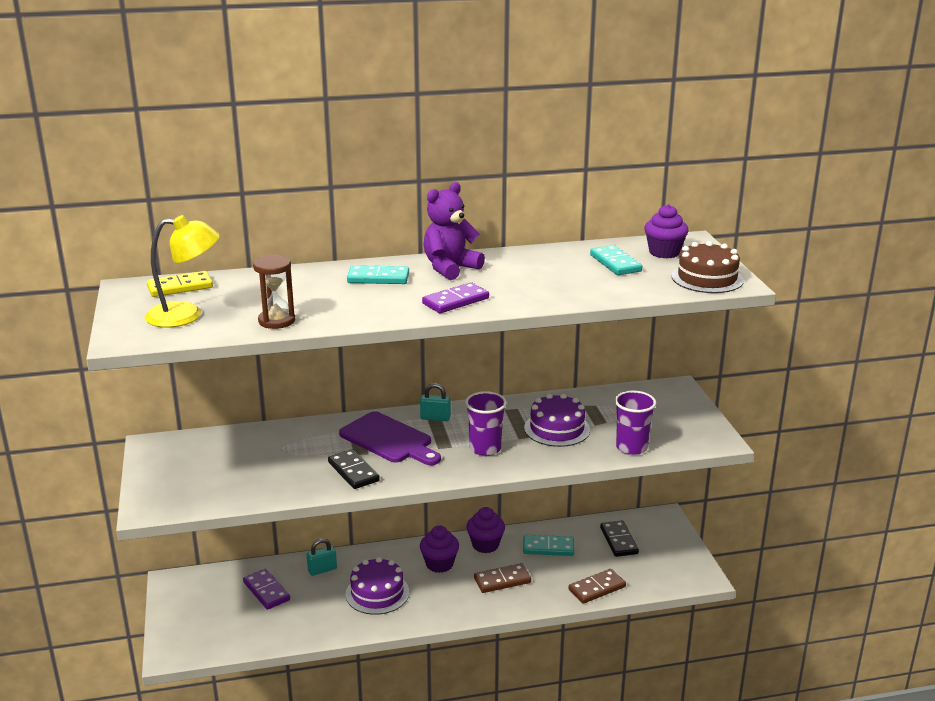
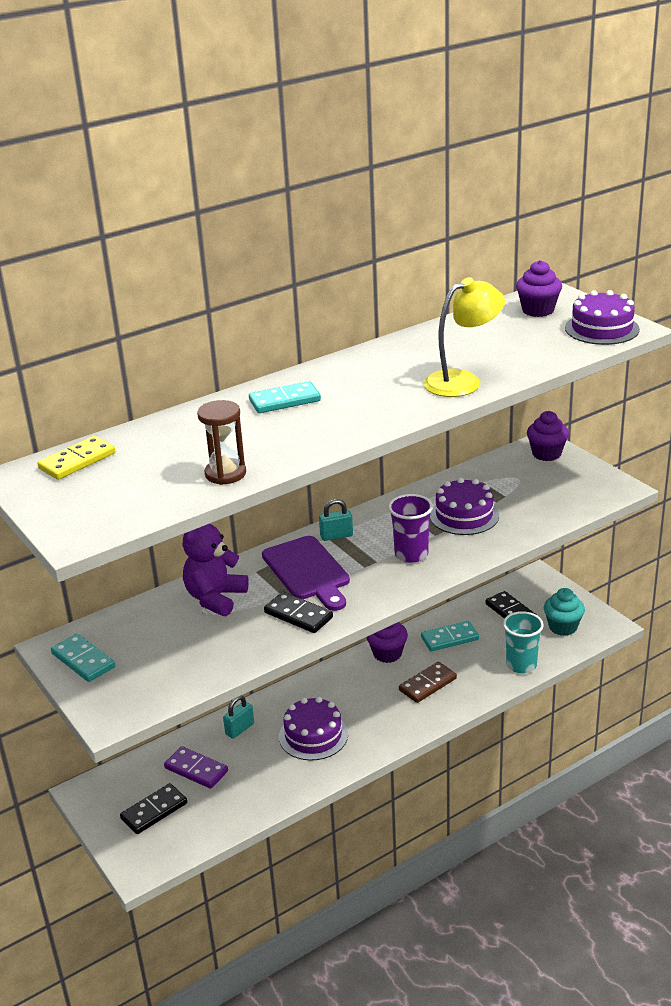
camera: 20 degrees left, 5 degrees up
(186, 315) = (118, 491): yellow lamp -> yellow lamp (463, 381)
(212, 613) = (154, 811): none -> black domino
(389, 440) = (308, 571): purple cutting board -> purple cutting board turned 45 degrees clockwise
(439, 564) = (355, 687): purple cupcake -> purple cupcake (546, 454)
(450, 268) = (348, 373): purple teddy bear -> purple teddy bear (215, 598)
(455, 301) = (388, 407): purple domino -> none
(597, 588) = (521, 665): brown domino -> turquoise cup
(615, 263) = (503, 332): turquoise domino -> turquoise domino (83, 660)
(631, 448) = (548, 516): purple cup -> none
(658, 567) = (563, 627): none -> turquoise cupcake
(707, 278) = (602, 329): brown cake -> purple cake

